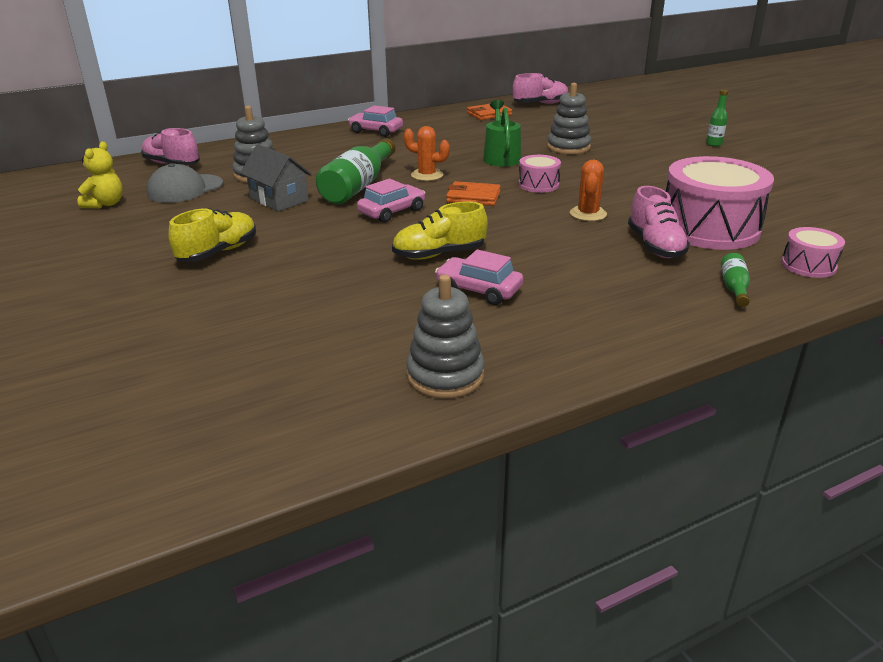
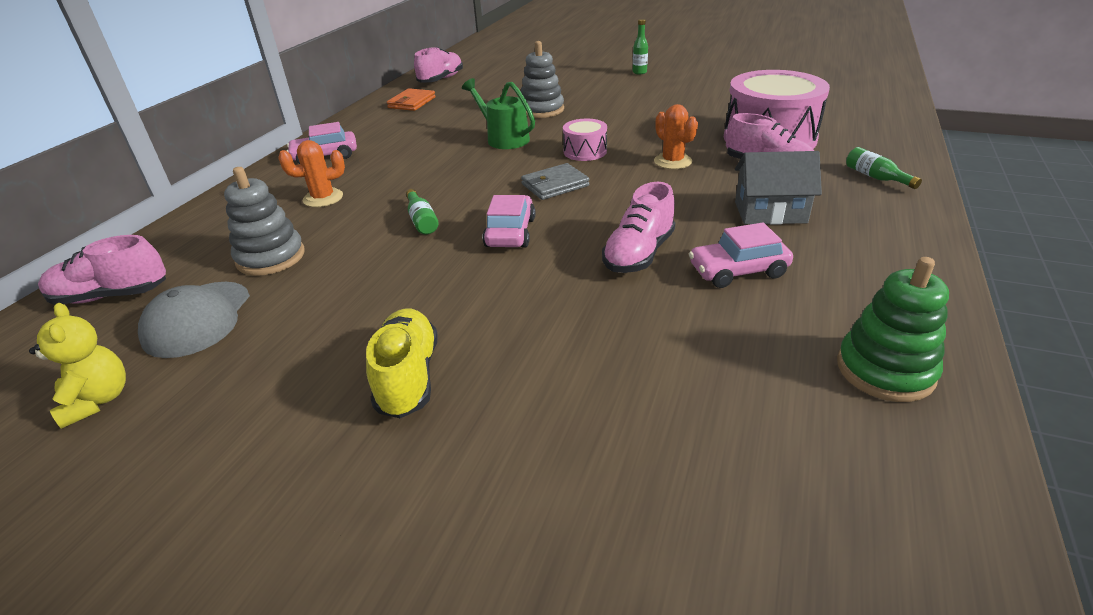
camera: 40 degrees left, 5 degrees up
(279, 199) = (358, 275): grey house -> grey house (770, 212)
(358, 186) = (422, 220): green bottle -> green bottle, size x0.47
(427, 175) = (470, 181): orange cactus -> orange cactus (323, 198)
(439, 254) = (638, 254): yellow shoe -> pink shoe
(445, 375) = (885, 370): grey stacking toy -> green stacking toy
(473, 197) = (555, 185): orange wallet -> grey wallet
(808, 265) = (873, 140): pink drum -> none

